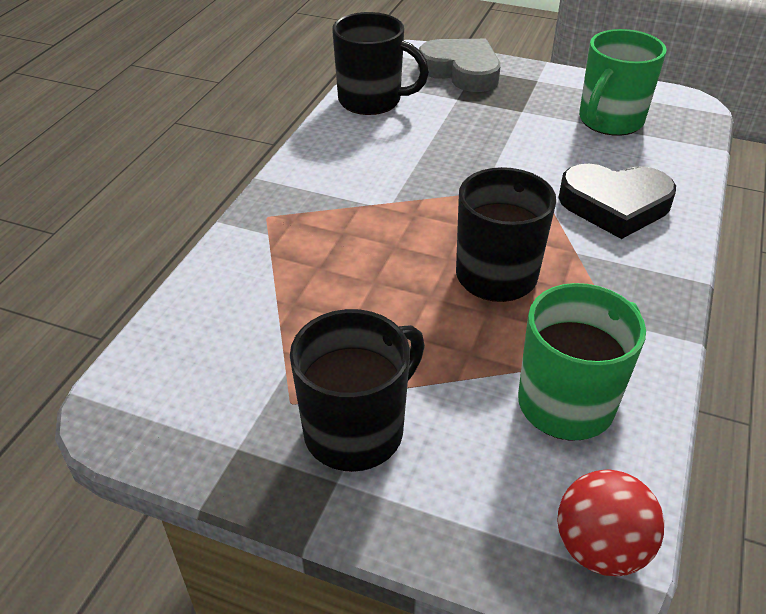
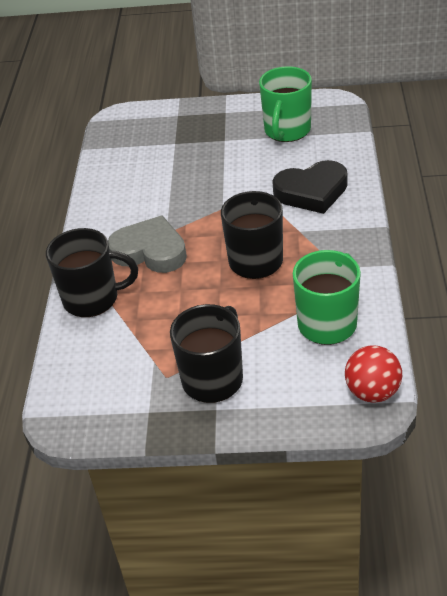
camera: 15 degrees left, 0 degrees up
(372, 101) = (114, 162): black mug -> black mug (93, 299)
(461, 71) = (168, 120): grey heart -> grey heart (150, 251)

